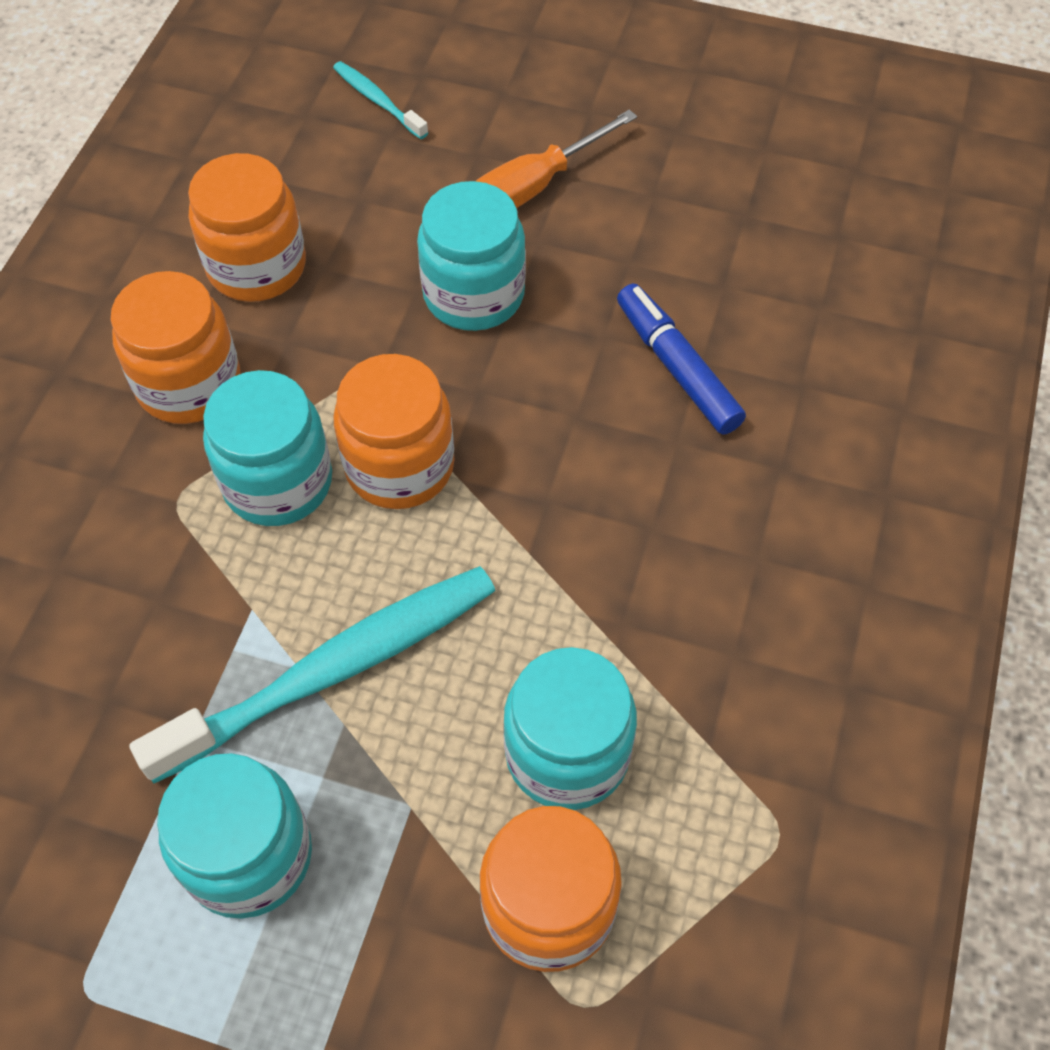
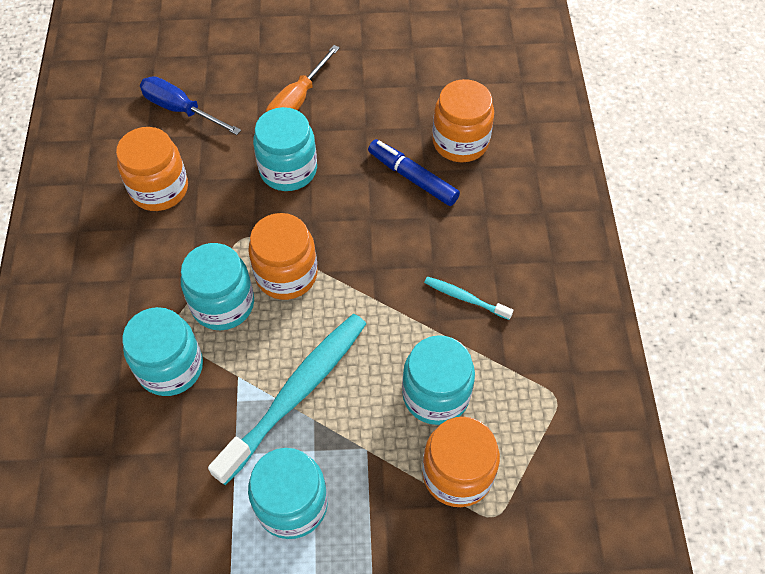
camera: 20 degrees left, 0 degrees up
(153, 558) = (170, 367): none -> turquoise jar
(189, 384) = (149, 266): orange jar -> orange jar (460, 142)
(343, 151) = (181, 110): none -> blue screwdriver
(378, 101) = (189, 76): turquoise toothbrush -> turquoise toothbrush (465, 298)

